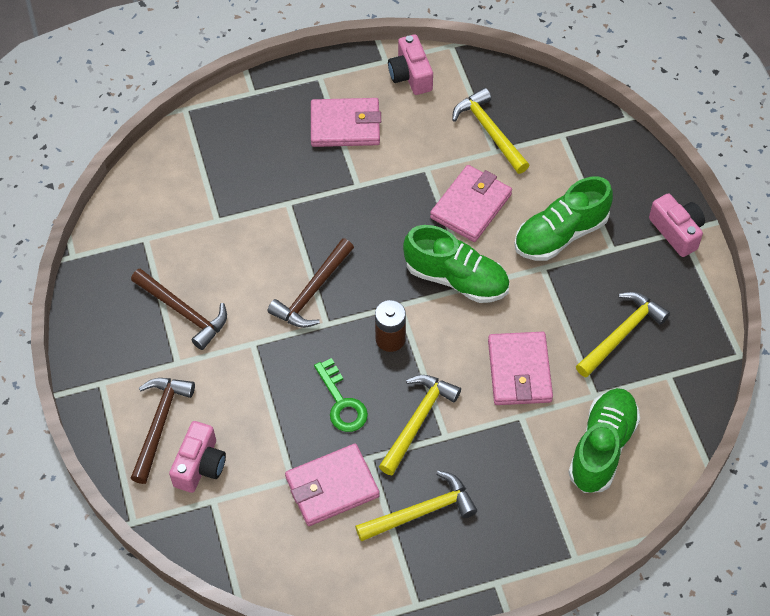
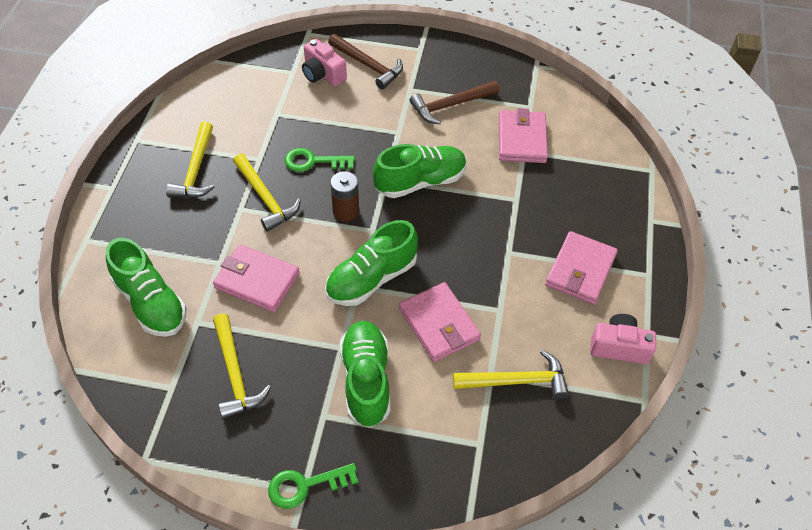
camera: 115 degrees right, 5 degrees down
(312, 292) = (420, 182): brown hammer -> green shoe
(332, 487) = (253, 131): pink wallet -> pink wallet (521, 139)
(677, 231) = (305, 485): pink camera -> green key

